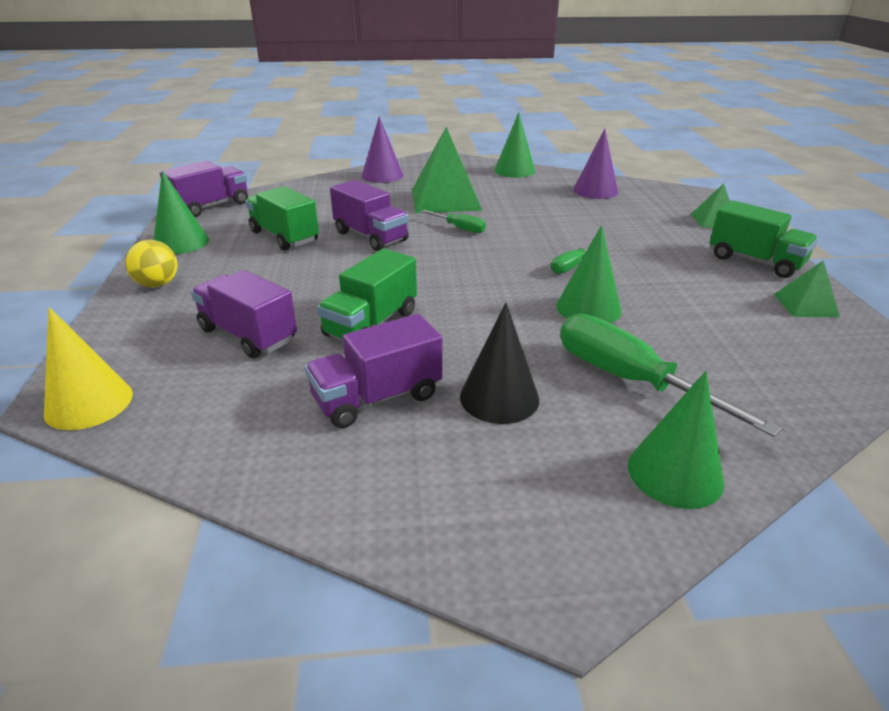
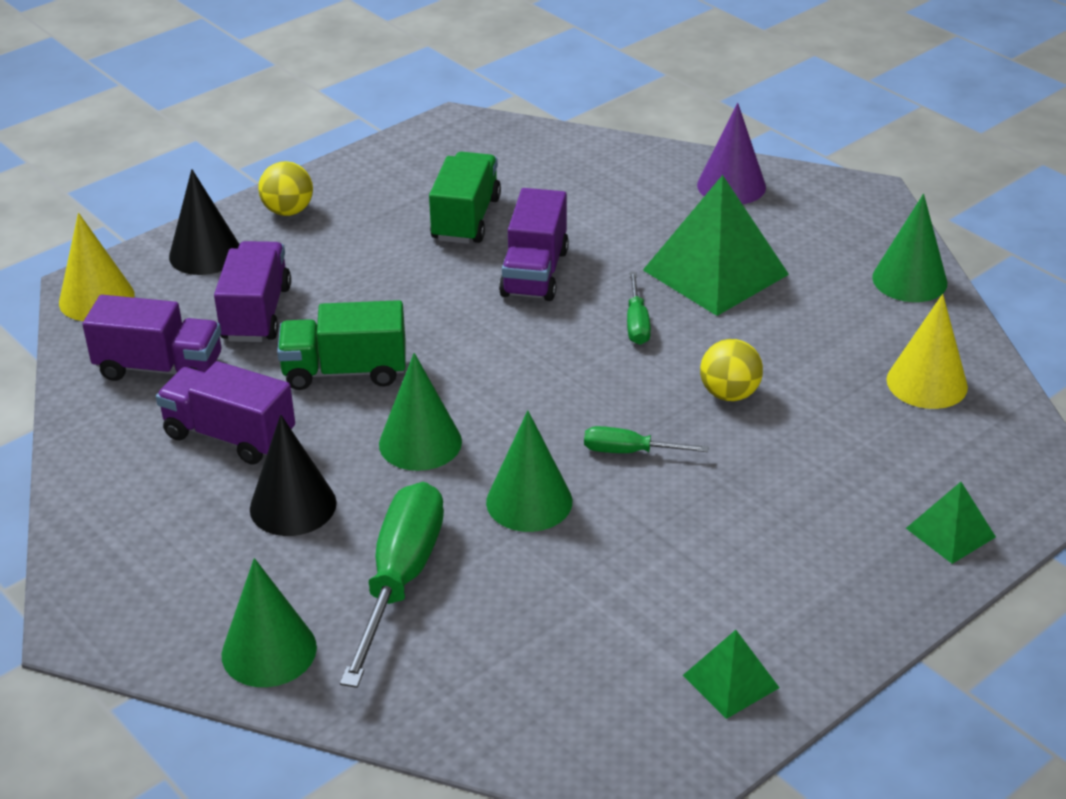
camera: 55 degrees right, 5 degrees up
(137, 331) = (205, 254): none -> black cone
(181, 242) = (379, 168): green cone -> green cone (420, 442)
(211, 206) = (481, 130): purple truck -> purple truck (160, 368)
(551, 228) = (729, 394): none -> yellow ball
(595, 191) = (927, 383): purple cone -> yellow cone
(755, 261) = (831, 607): green truck -> none

